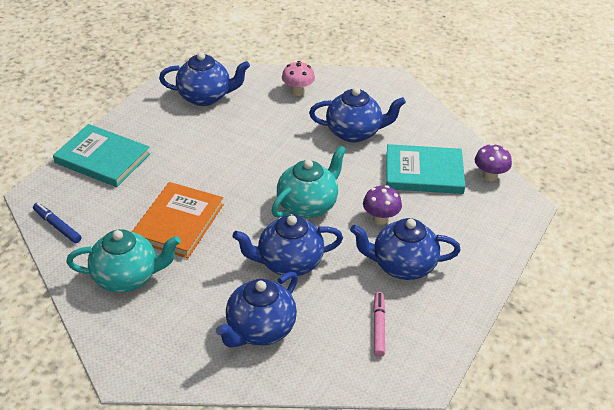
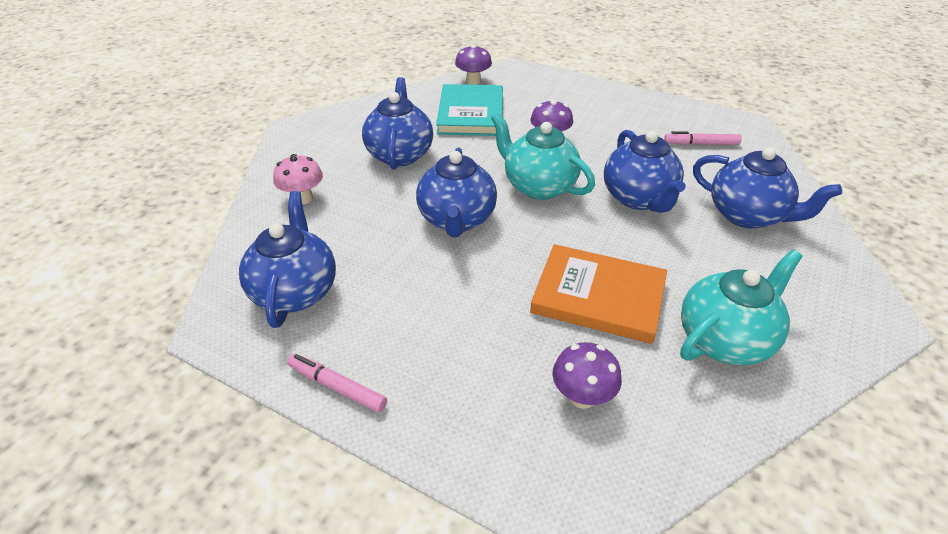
camera: 90 degrees left, 0 degrees up
(57, 226) = (652, 453): blue marker -> none
(100, 204) = (582, 396): none -> purple mushroom
(102, 158) = (460, 414): turquoise book -> none
(127, 278) = (725, 339): turquoise teapot -> turquoise teapot turned 60 degrees clockwise
(131, 117) = (337, 387): none -> pink marker
(402, 266) = (614, 130): blue teapot -> blue teapot (457, 220)

